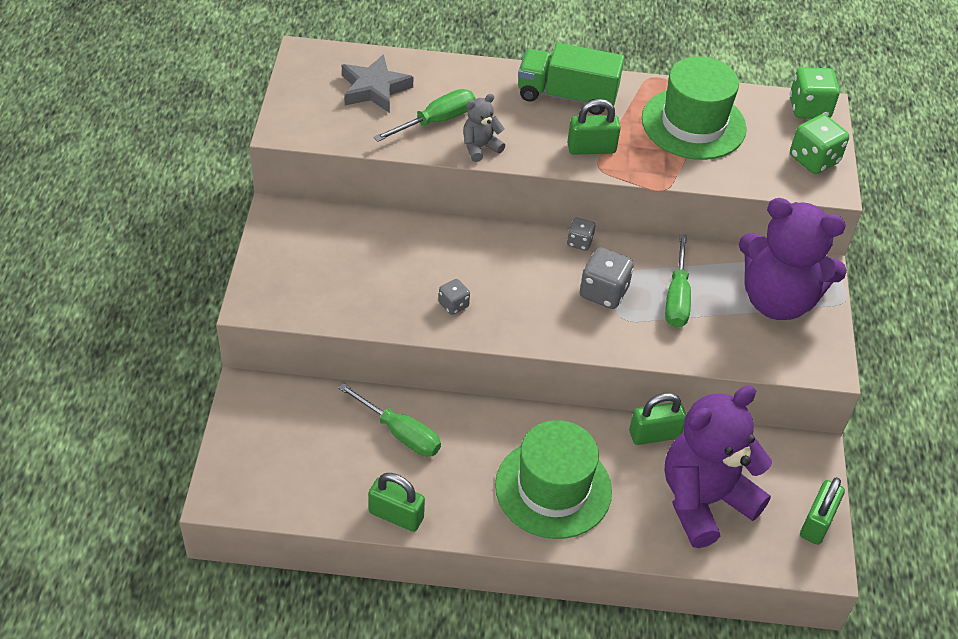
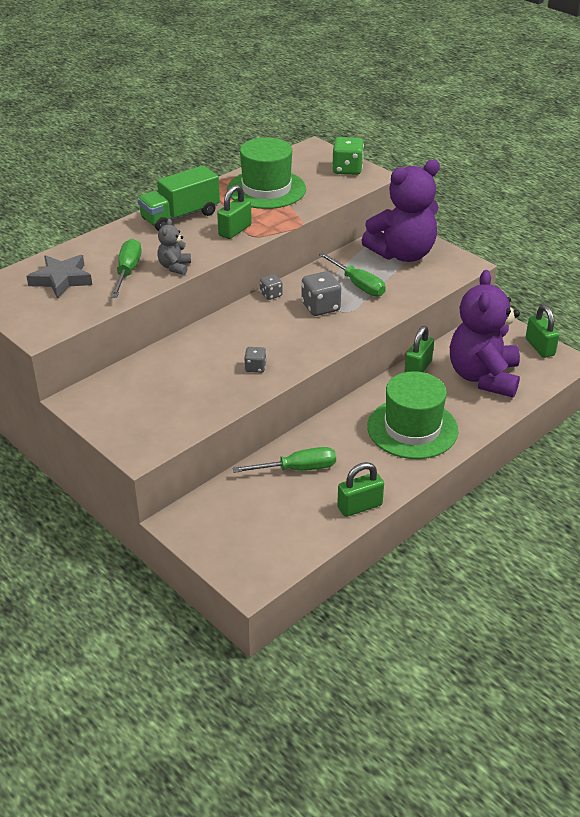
camera: 45 degrees left, 10 degrees down
(809, 108) = (308, 151): green dice -> none

